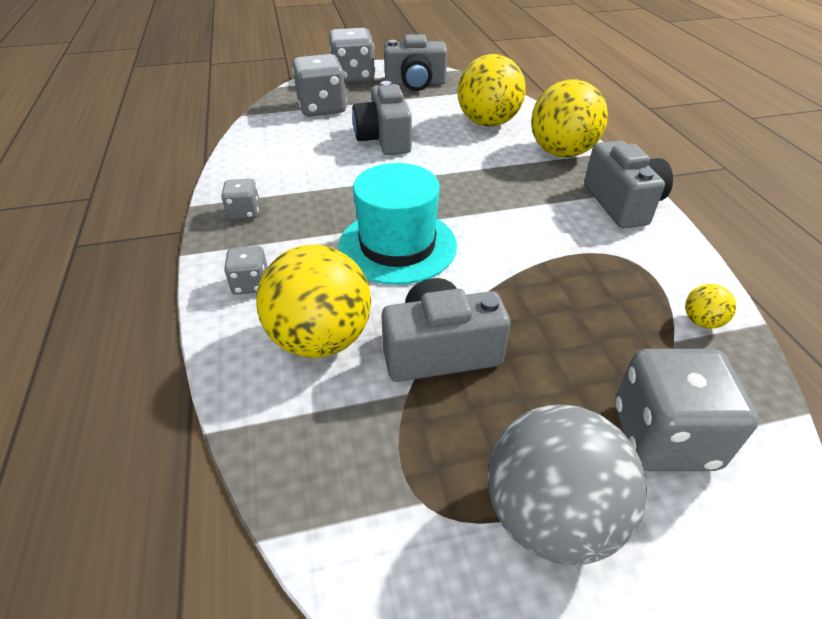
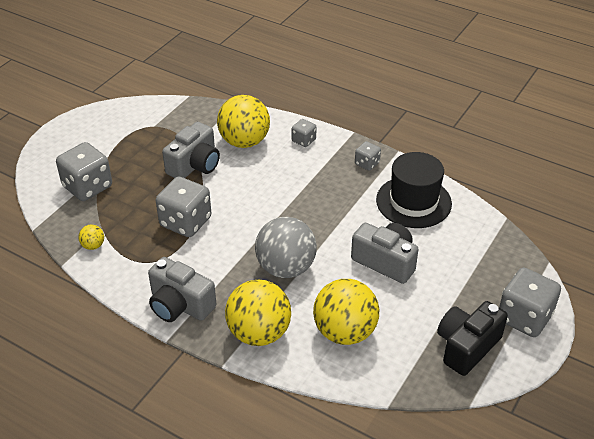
camera: 135 degrees right, 0 degrees up
(278, 160) = (413, 202): none -> black hat
(322, 108) = (474, 262): grey dice -> grey dice (185, 222)
(397, 245) = (270, 195): turquoise hat -> none
(415, 83) = (466, 346): grey camera -> black camera
(550, 515) = (112, 145): grey ball -> grey ball (286, 268)

